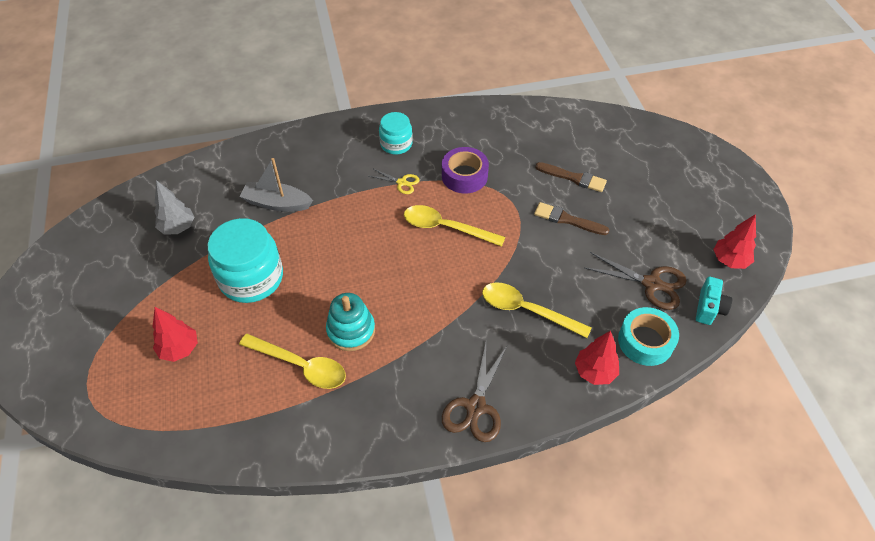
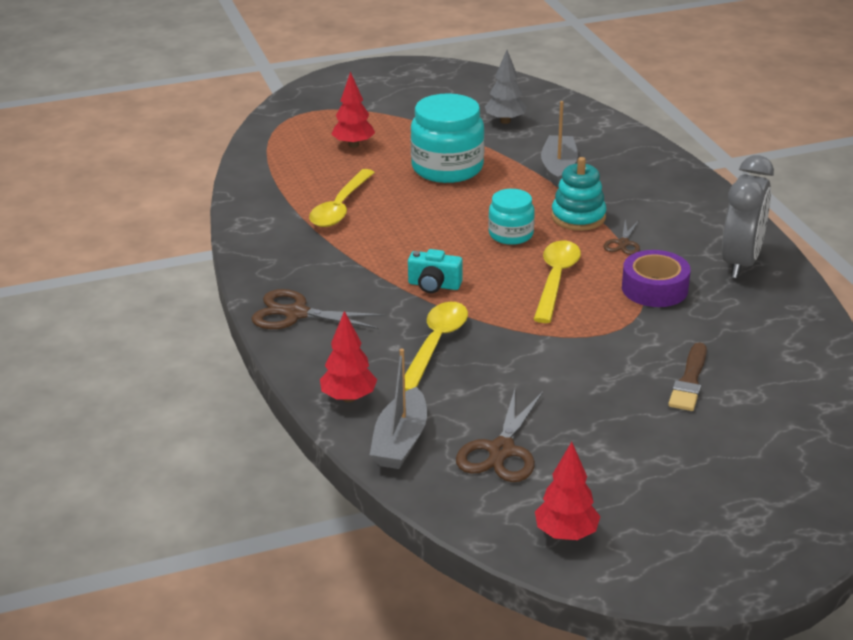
camera: 85 degrees right, 20 degrees down
(351, 330) = (388, 230): turquoise stacking toy -> turquoise stacking toy (578, 217)
(396, 144) = (693, 234): turquoise jar -> turquoise jar (511, 234)
(402, 182) = (623, 243): yellow scissors -> brown scissors
(437, 128) = (741, 262): none -> grey clock
(567, 219) = (602, 376): brown brush -> none
(645, 341) = (400, 441): turquoise tape -> grey boat
(709, 308) = (467, 504): turquoise camera -> turquoise camera (434, 285)

